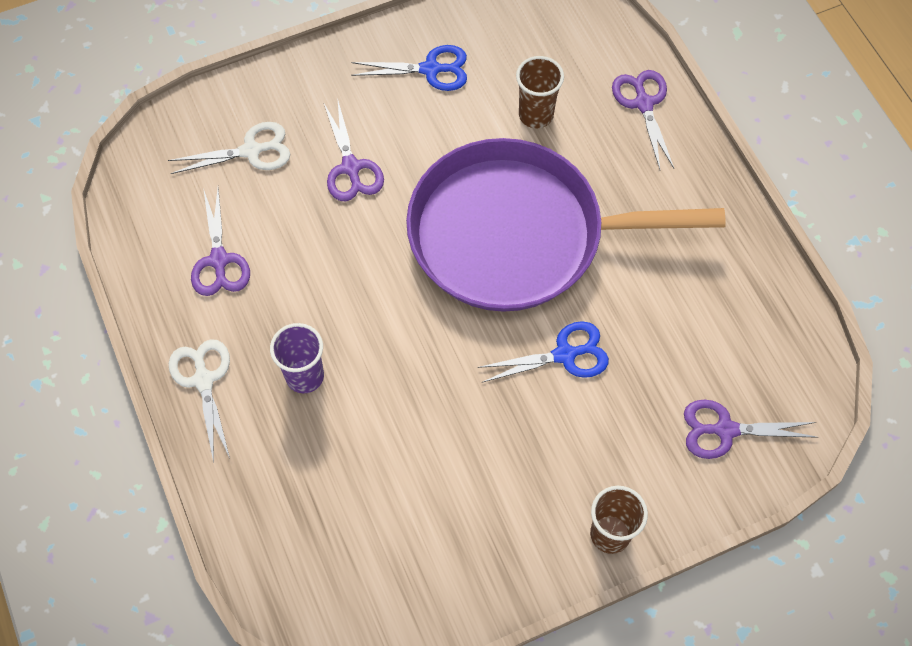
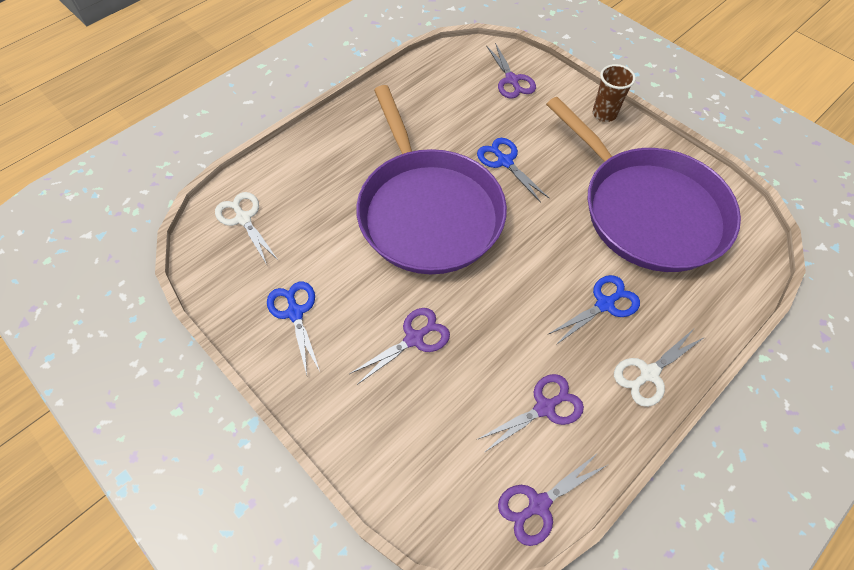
camera: 110 degrees left, 5 degrees down
(251, 151) = (428, 427): white scissors -> white scissors (243, 218)
(305, 376) = (605, 304): purple cup -> blue scissors
(414, 500) = (647, 210): none -> purple pan
(536, 115) = (318, 228): brown cup -> none
(643, 104) = (287, 167): purple scissors -> purple scissors (538, 504)

